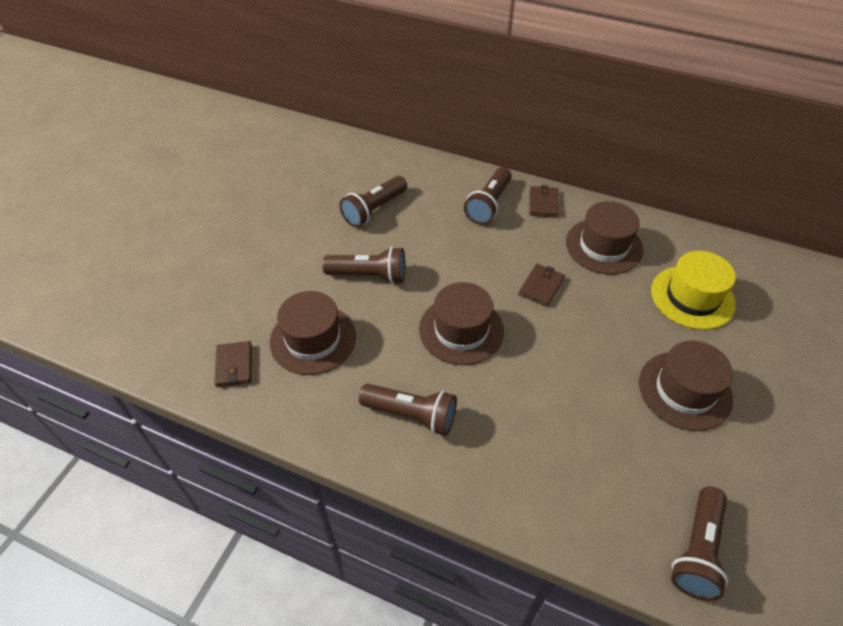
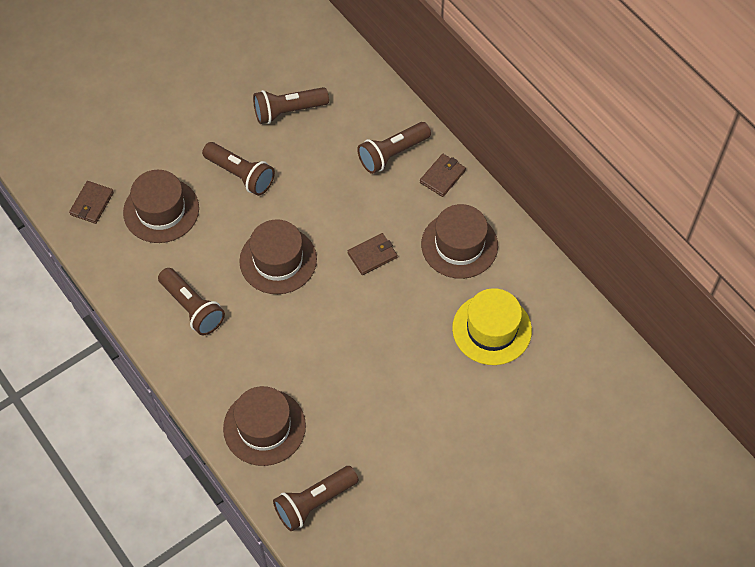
camera: 30 degrees right, 10 degrees up
(684, 390) = (410, 397): brown hat -> brown hat (264, 427)

